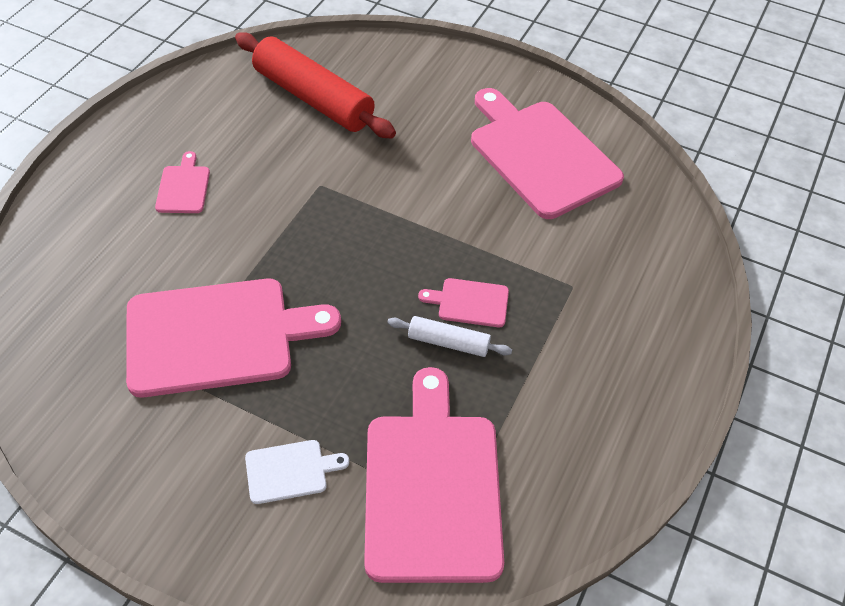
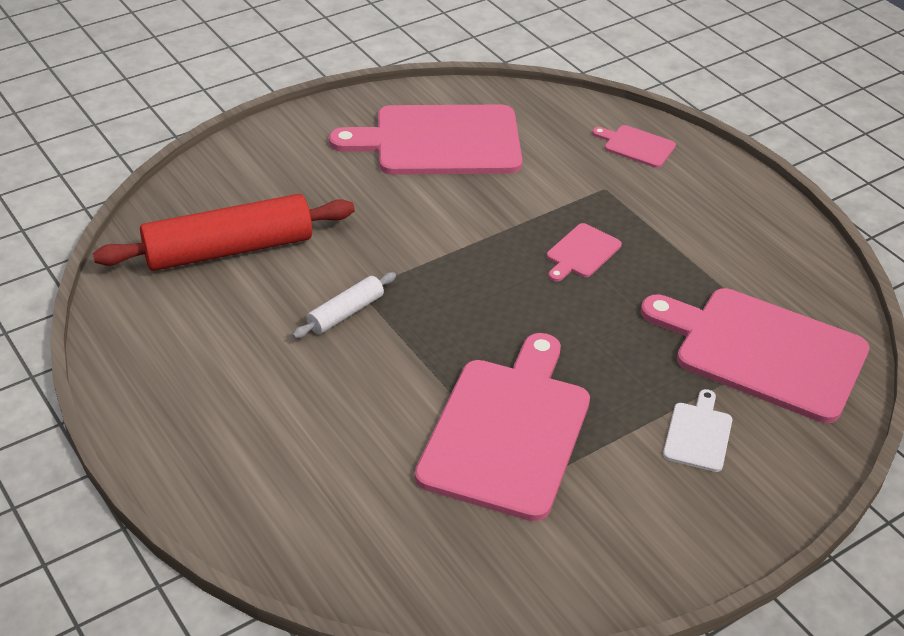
camera: 60 degrees left, 10 degrees down
(183, 187) = (277, 390): pink cutting board -> pink cutting board (636, 146)
(448, 342) = (617, 283): white rolling pin -> white rolling pin (345, 313)

